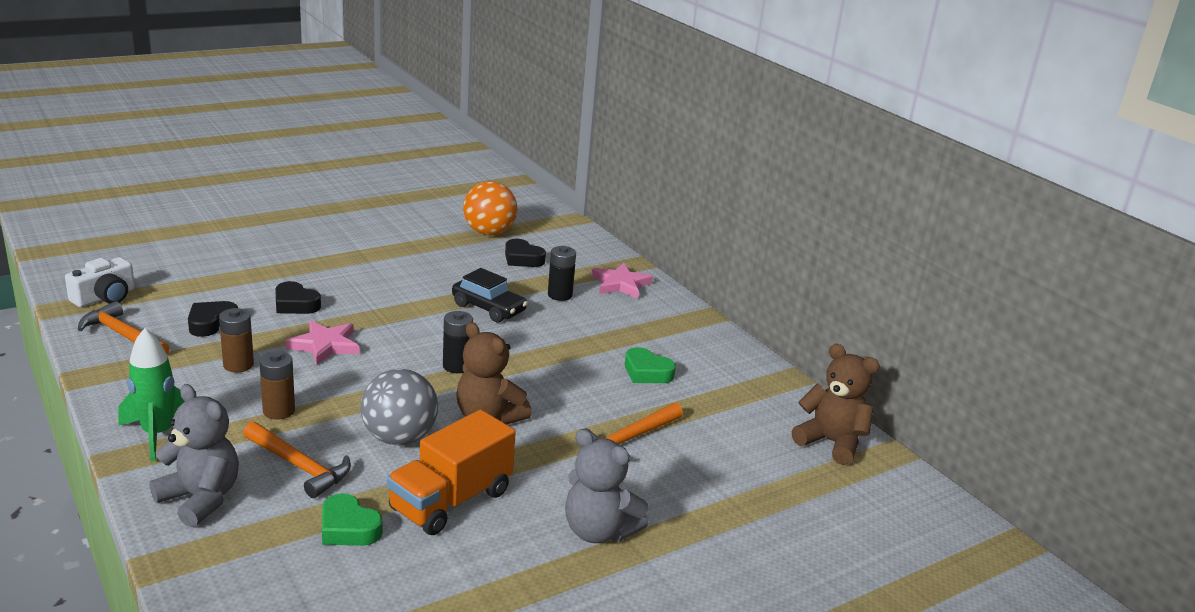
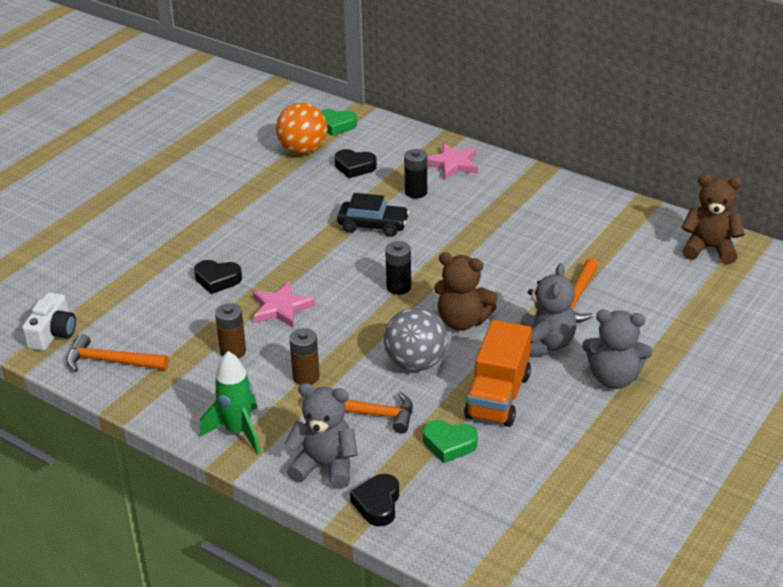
camera: 20 degrees left, 10 degrees up
(211, 323) = (169, 323): black heart -> black heart (377, 504)
(553, 469) = (544, 344): none -> grey teddy bear
(647, 372) = (540, 239): green heart -> green heart (336, 125)

